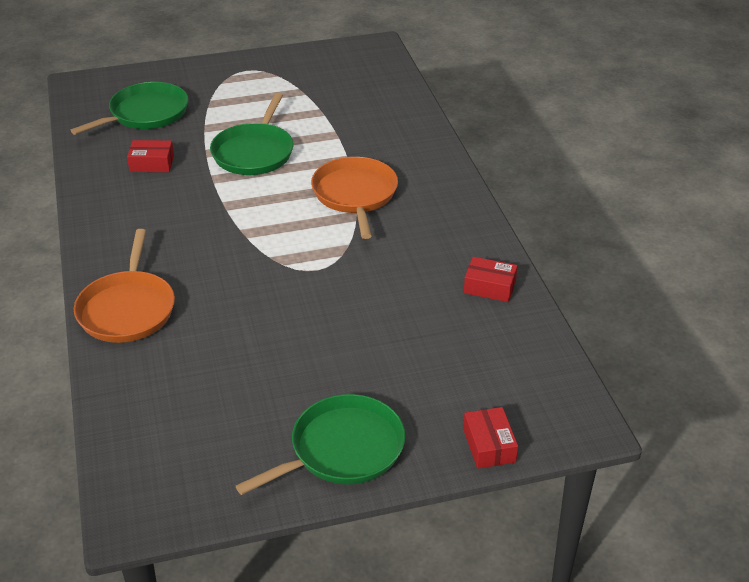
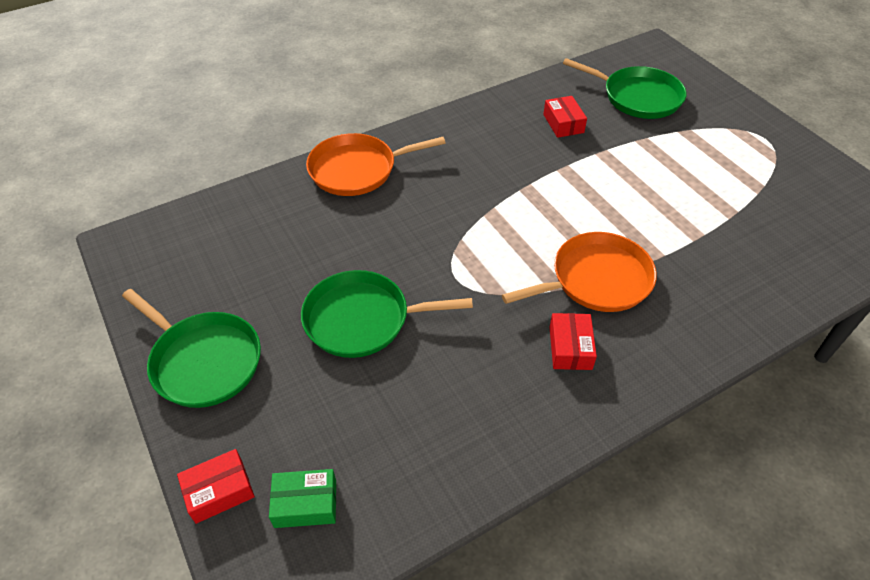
camera: 75 degrees right, 10 degrees up
(254, 152) = (623, 183): green pan -> green pan (362, 319)
(489, 287) = (484, 444): red box -> red box (570, 348)
(514, 392) = (305, 503): none -> green box

